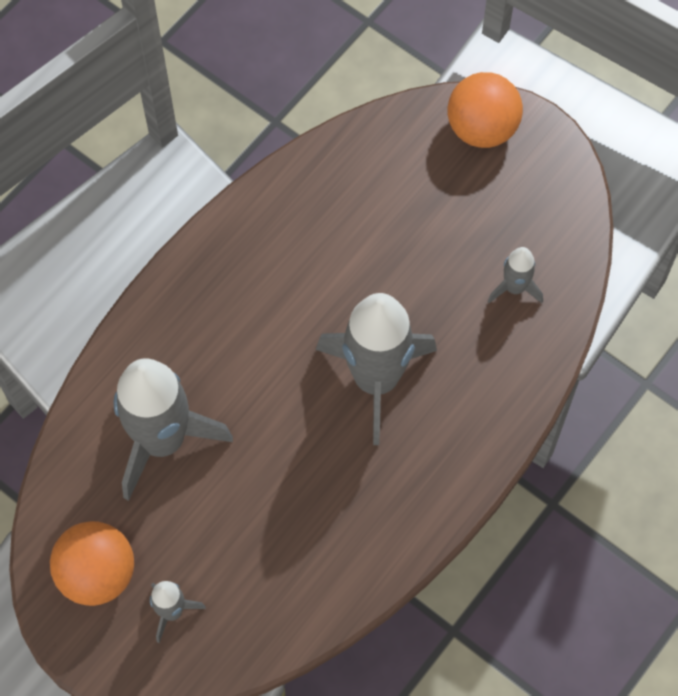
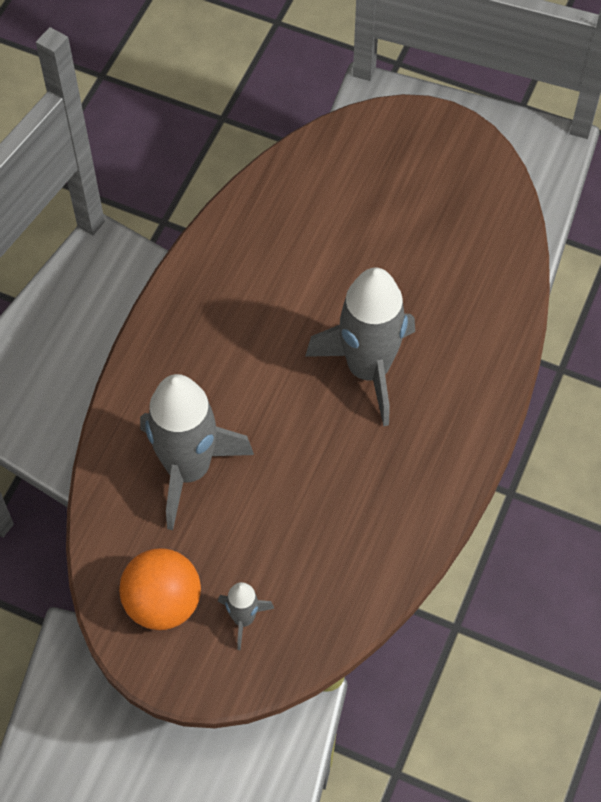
camera: 15 degrees left, 5 degrees down
(482, 128) = (395, 135): orange ball -> none
(514, 288) = (467, 262): grey rocket -> none

